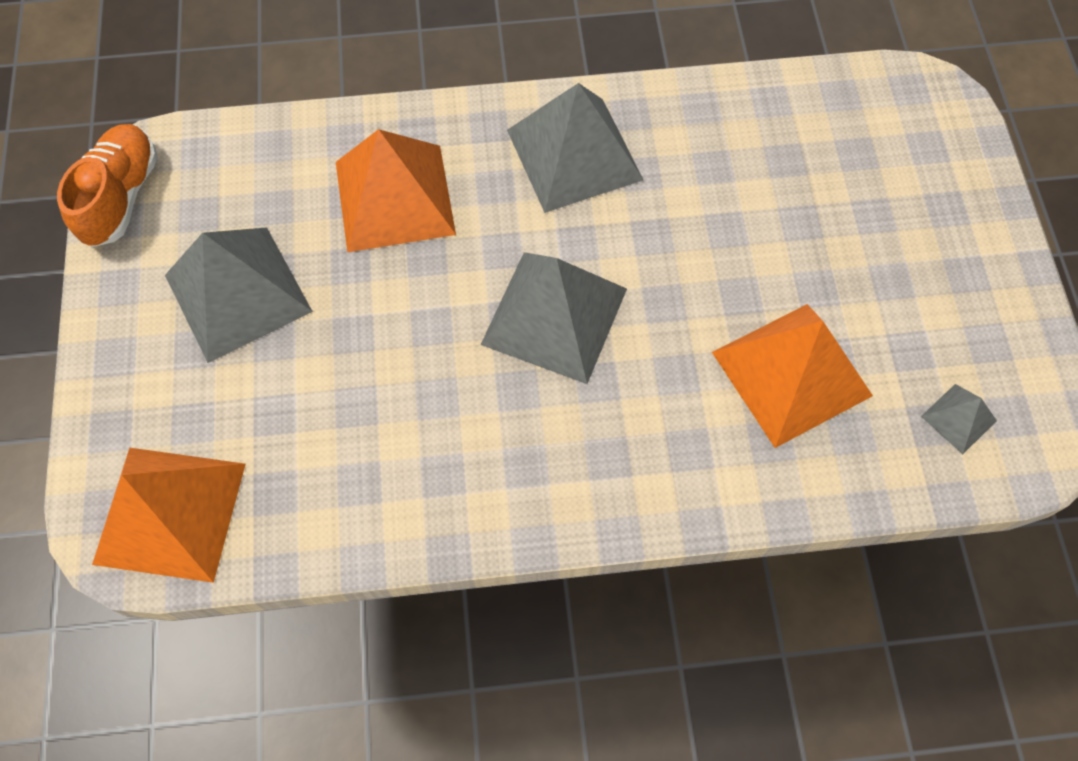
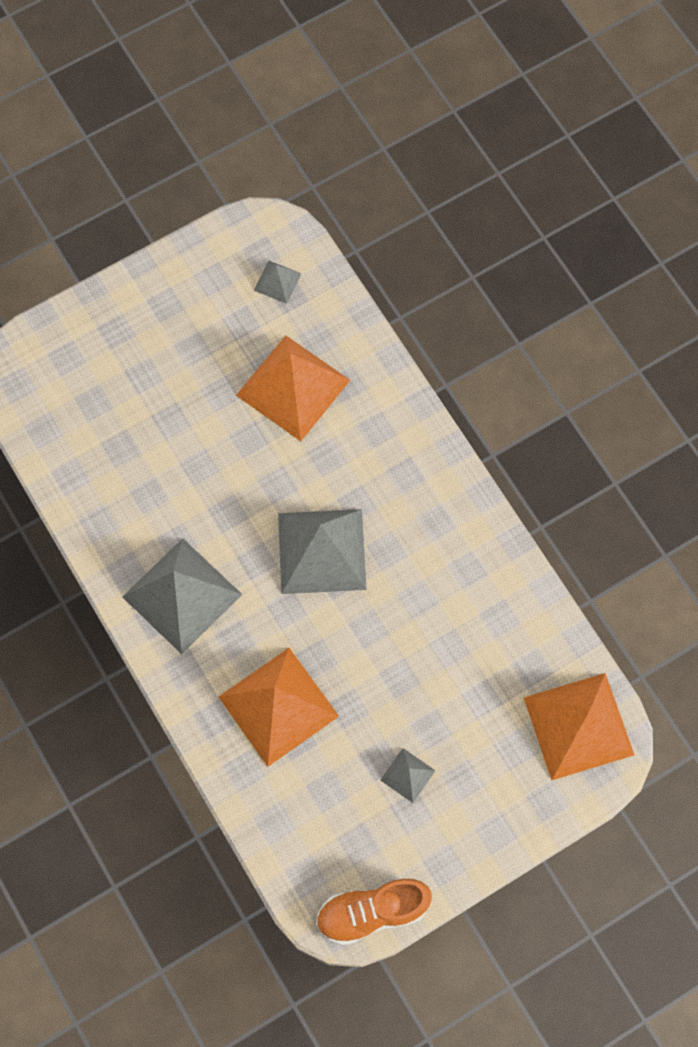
camera: 115 degrees left, 5 degrees up
(238, 293) = (408, 775): grey pyramid -> grey pyramid, size x0.45

